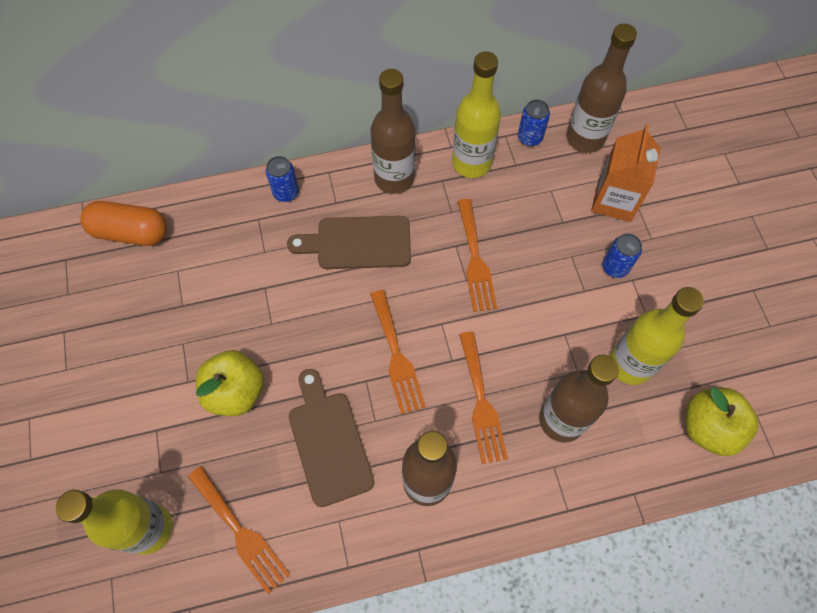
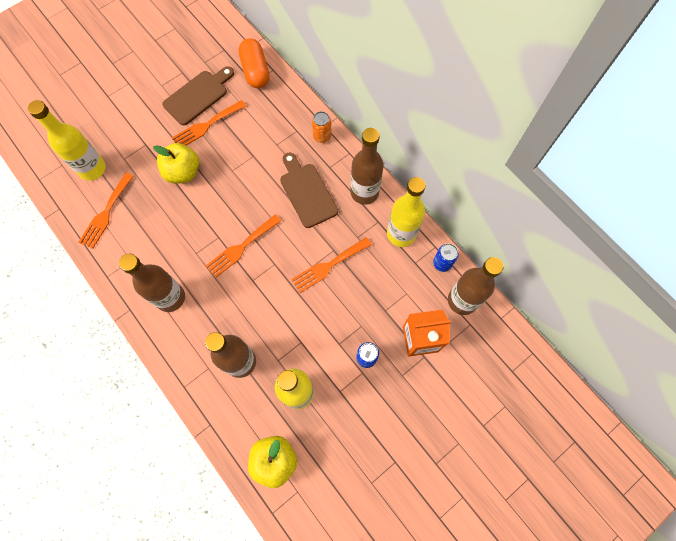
camera: 65 degrees right, 5 degrees up
(286, 192) = (322, 136): blue can -> orange can
(328, 442) = (173, 234): brown cutting board -> brown cutting board (198, 96)
(481, 402) = (232, 309): orange fork -> orange fork (206, 125)

